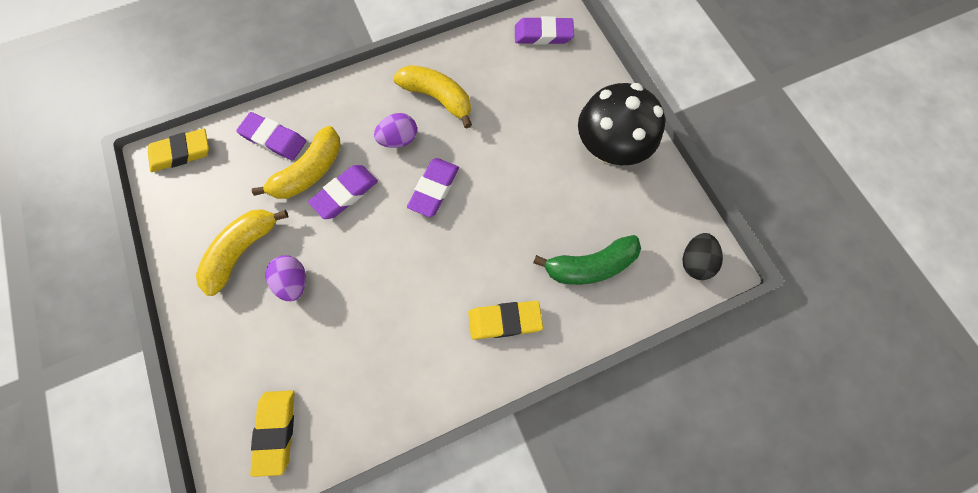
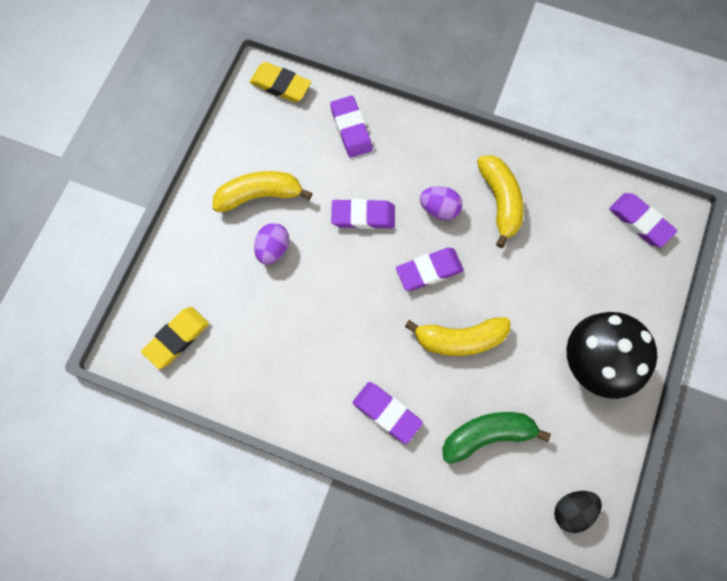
camera: 45 degrees right, 0 degrees up
(310, 172) = (353, 177): yellow banana -> yellow banana (460, 339)
(504, 320) = (387, 413): yellow eraser -> purple eraser
(590, 266) = (488, 435): green banana -> green banana turned 135 degrees clockwise

